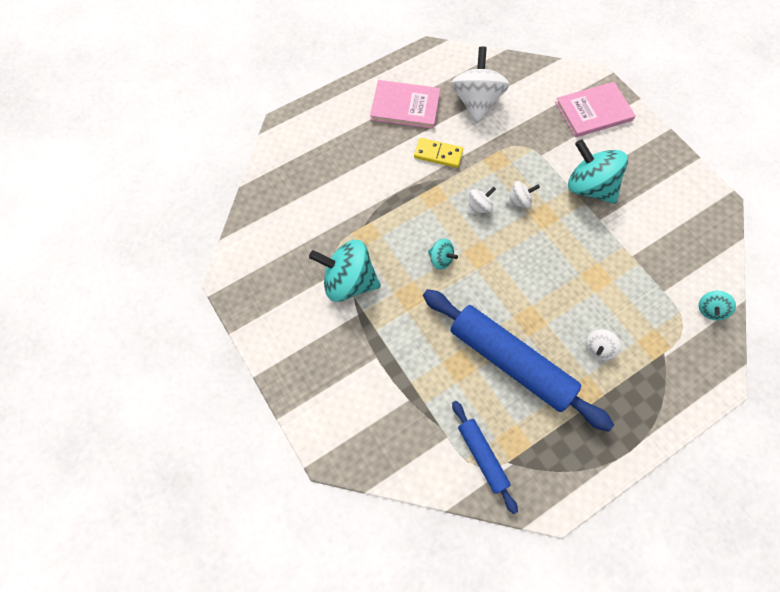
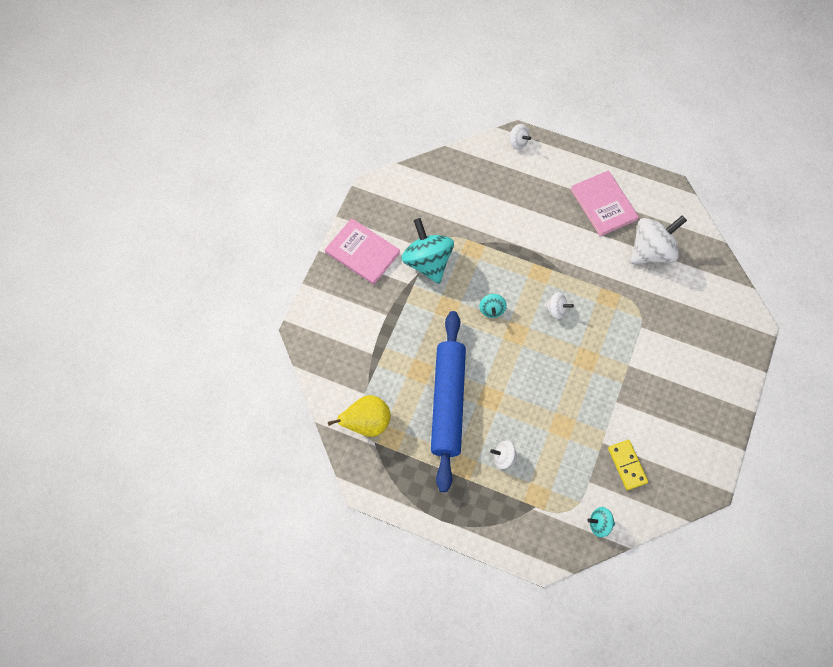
camera: 55 degrees right, 0 degrees up
(438, 154) = (579, 254): yellow domino -> yellow domino (627, 465)
(482, 456) = (367, 423): blue rolling pin -> yellow pear
(519, 201) = (585, 334): white spinning top -> white spinning top (518, 142)
(589, 187) = (640, 378): turquoise spinning top -> none
(593, 111) = (719, 342): pink book -> pink book (362, 252)

